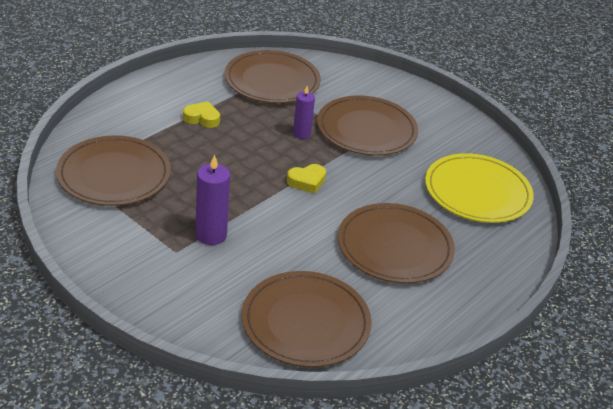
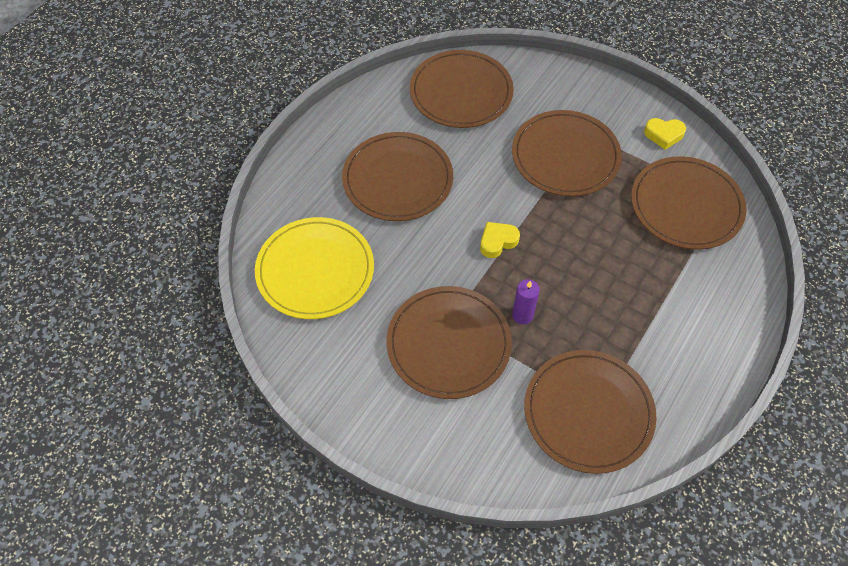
camera: 175 degrees right, 20 degrees up
(202, 118) = (642, 312): yellow heart -> yellow heart (664, 135)
(211, 235) = (565, 156): purple candle -> brown plate

